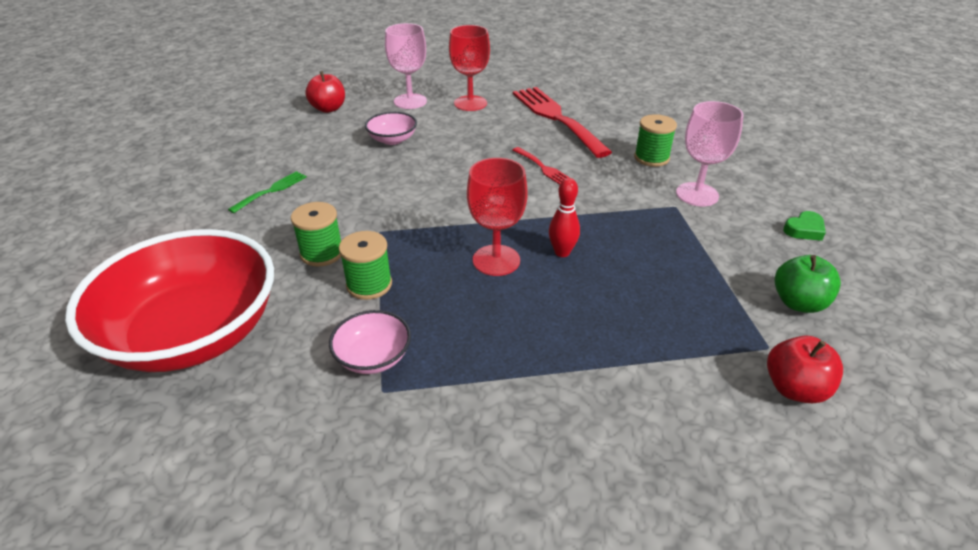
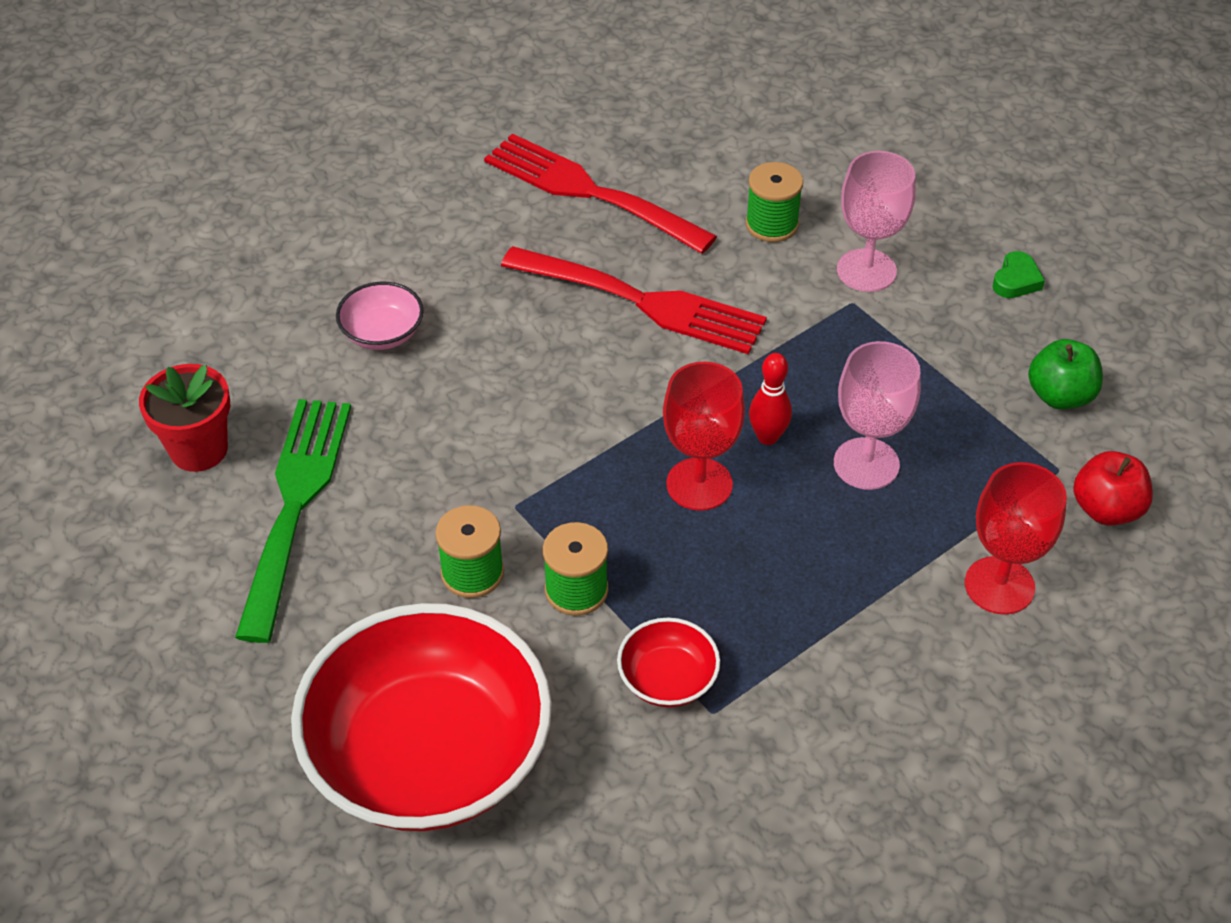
camera: 30 degrees left, 10 degrees up
(256, 155) = (199, 449): none -> red flower pot
(271, 190) = (295, 504): green fork -> green fork, size x2.16
(328, 109) = (216, 307): red apple -> none
(373, 357) = (667, 679): pink bowl -> red bowl
(410, 101) = (336, 240): pink goblet -> pink goblet (866, 464)
(470, 103) = (436, 208): red goblet -> red goblet (999, 585)
(543, 168) = (643, 302): red fork -> red fork, size x2.16

